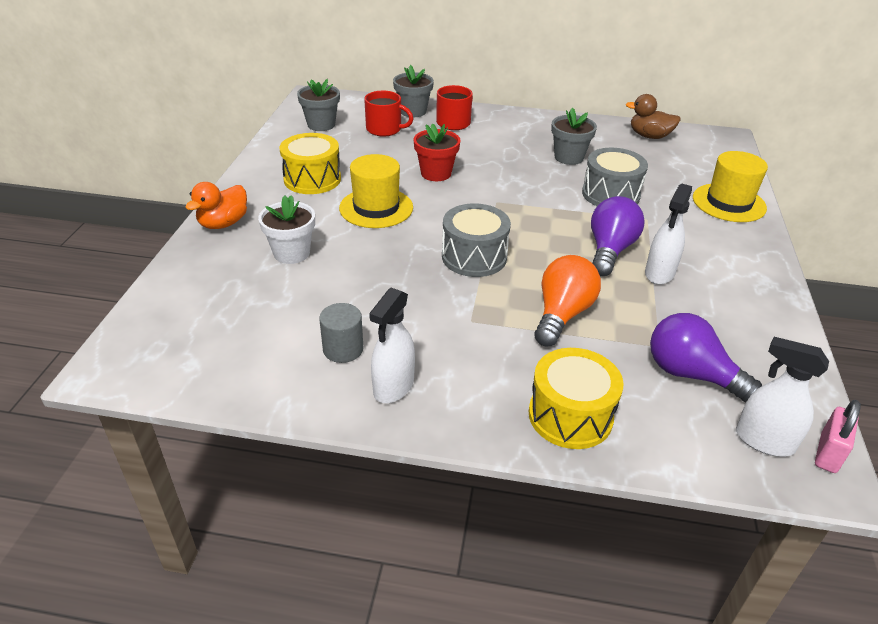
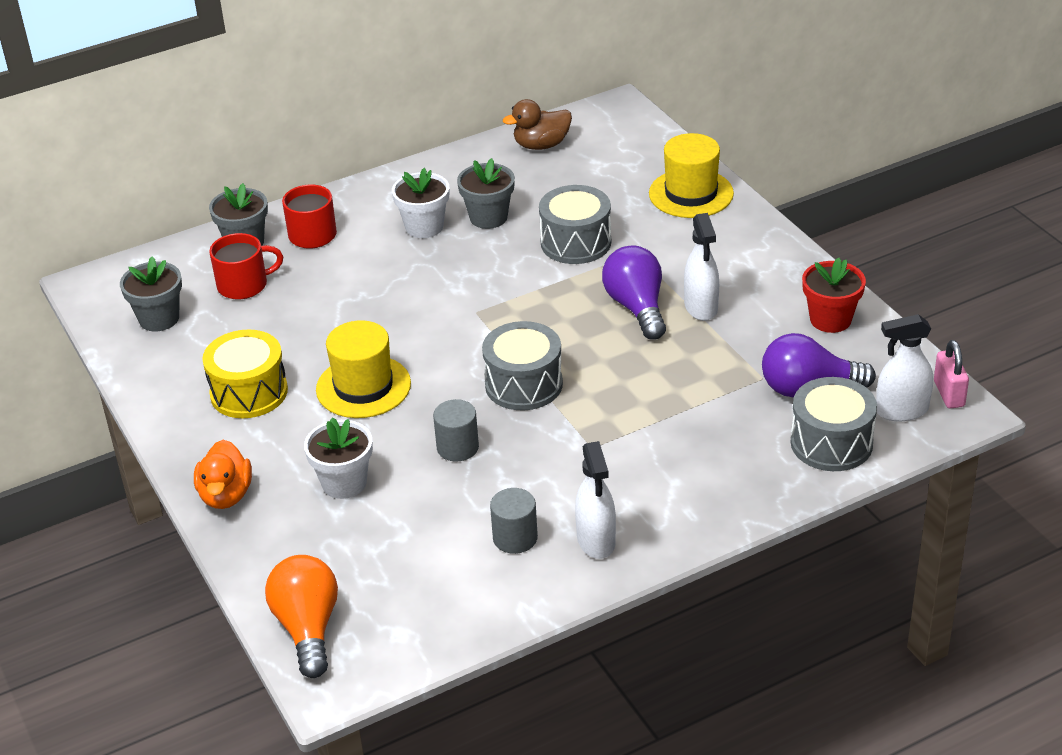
camera: 35 degrees left, 0 degrees up
(383, 271) = (457, 447): none -> grey cylinder
(436, 173) = (374, 312): red flower pot -> red flower pot (830, 319)
(522, 145) = (424, 227): none -> white flower pot
(562, 314) = (660, 395): orange light bulb -> orange light bulb (308, 628)
(570, 415) = (754, 477): yellow drum -> none
(668, 429) = (831, 443): none -> grey drum

